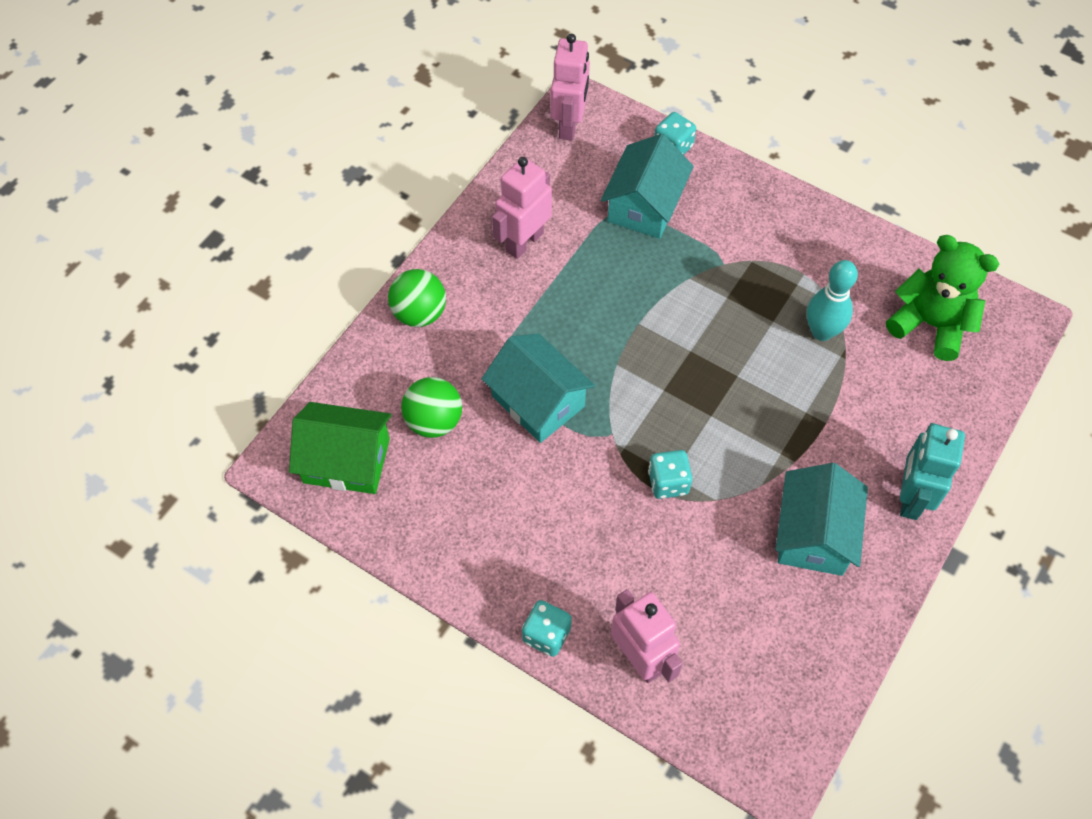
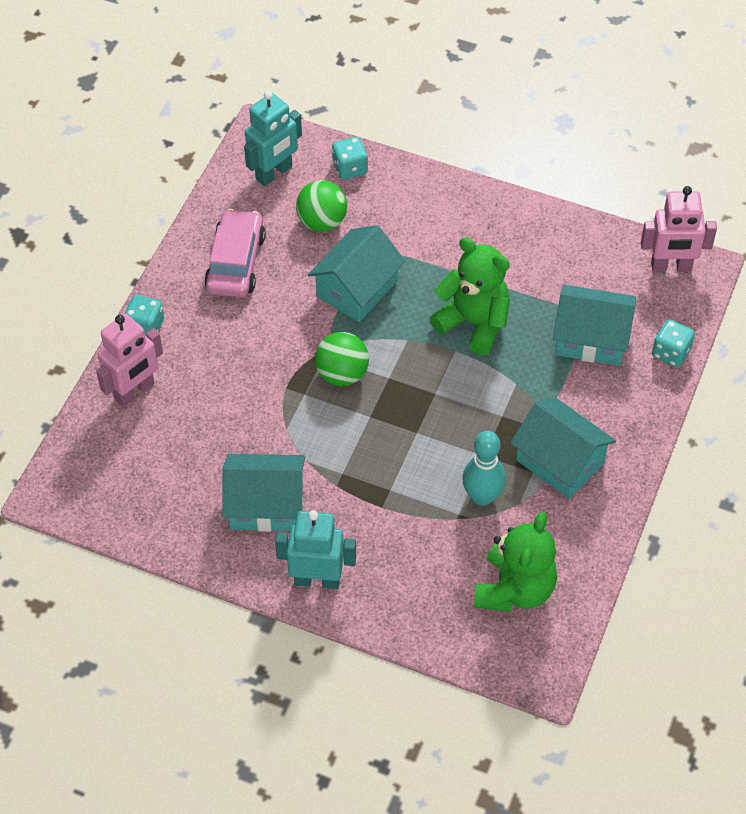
camera: 80 degrees right, 5 degrees down
(346, 460) = (274, 173): green house -> turquoise robot
(419, 313) = (425, 193): green ball -> green ball (342, 374)
(472, 521) = (235, 262): none -> pink car
(524, 242) = (521, 253): pink robot -> none
(606, 300) = (474, 323): none -> green teddy bear
(668, 482) = (296, 392): turquoise dice -> turquoise dice (350, 168)
(787, 259) = (560, 461): none -> turquoise house

